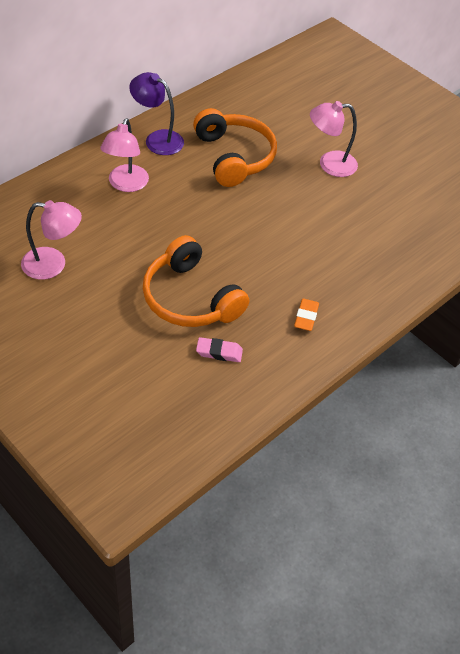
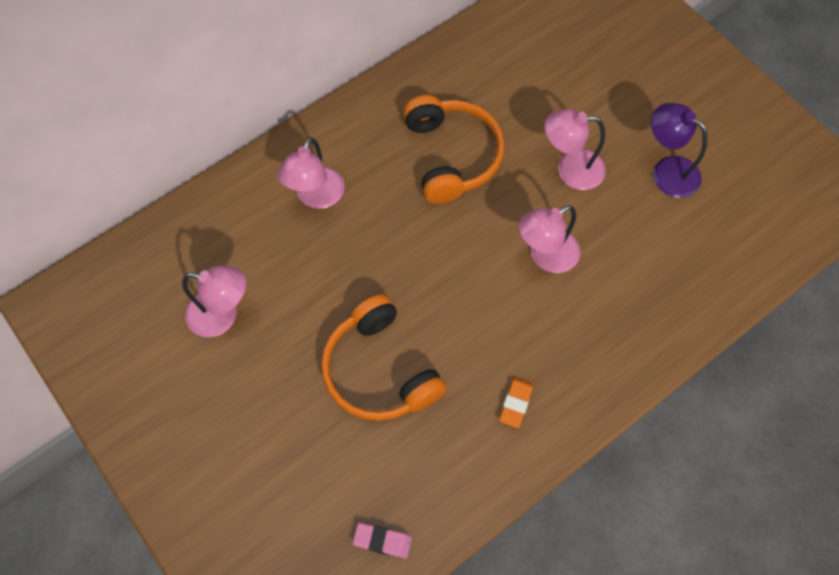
camera: 10 degrees right, 15 degrees up
(157, 139) = (360, 127): purple lamp -> purple lamp (667, 171)
(219, 352) = (407, 450): pink eraser -> pink eraser (382, 541)
(317, 220) = (545, 256): none -> pink lamp

